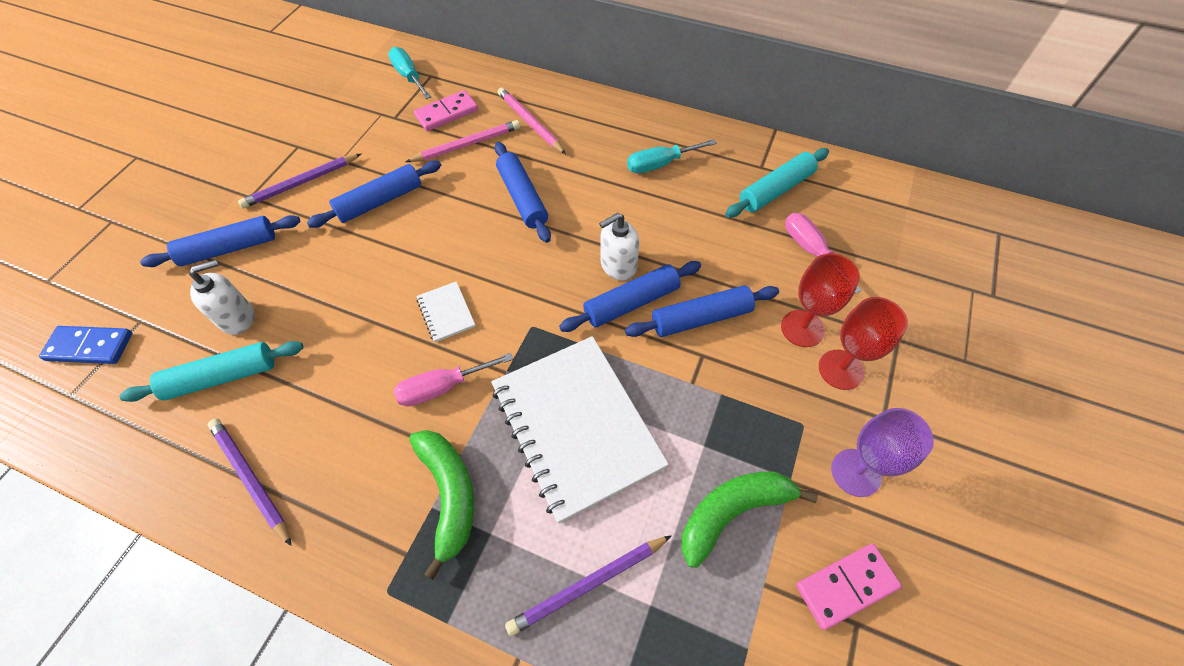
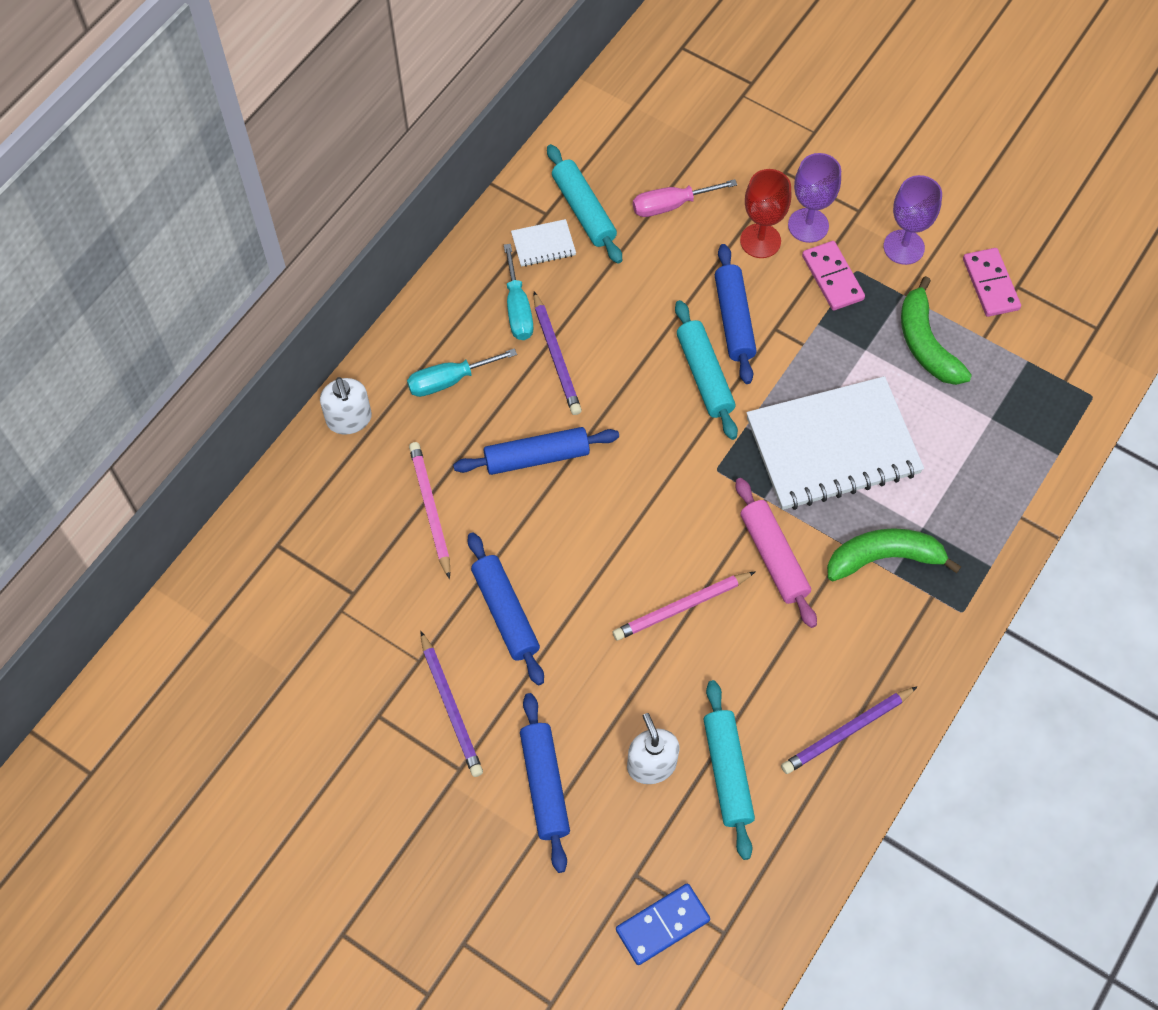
camera: 80 degrees left, 5 degrees up
(90, 346) = (662, 924): blue domino -> blue domino turned 45 degrees clockwise
(409, 76) = (271, 572): turquoise screwdriver -> turquoise screwdriver (449, 380)
(442, 387) = (774, 557): pink screwdriver -> pink rolling pin
(446, 113) = (363, 529): pink domino -> pink domino (832, 278)
(446, 312) = (684, 549): white notebook -> white notebook (543, 244)
(530, 123) = (409, 433): pink pencil -> pink pencil (681, 607)
(588, 584) = (971, 459): purple pencil -> purple pencil (556, 356)
(618, 265) = (655, 378): white soap dispenser -> white soap dispenser (349, 419)
(631, 303) = (704, 375): blue rolling pin -> turquoise rolling pin
(841, 369) = (808, 225): red goblet -> purple goblet

